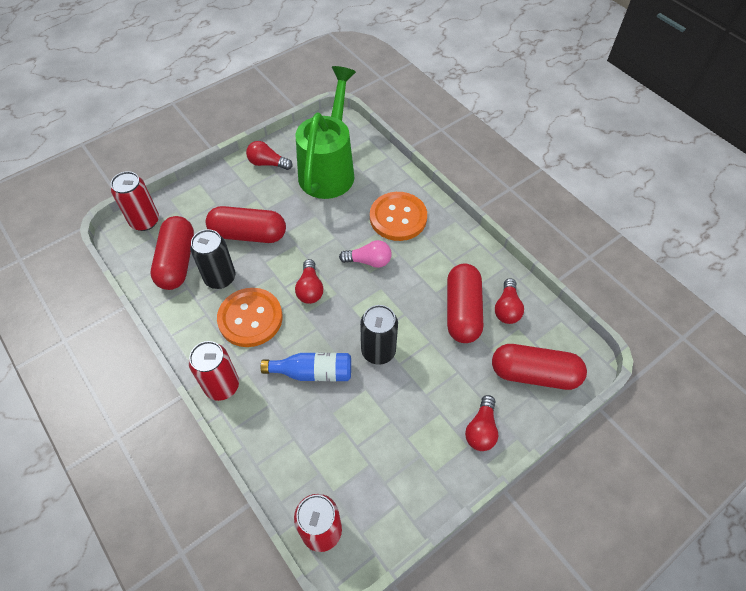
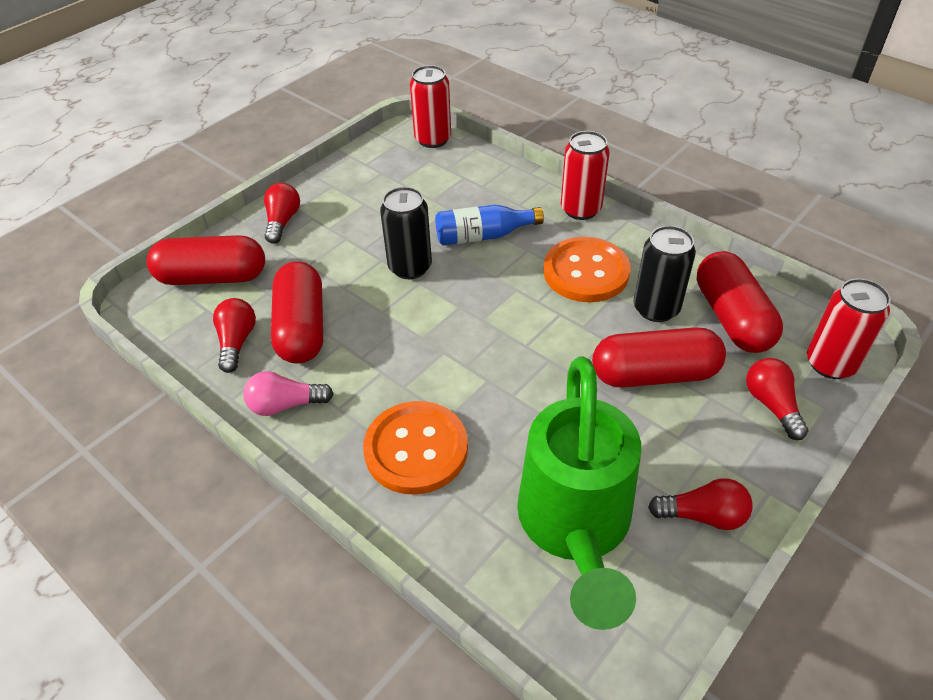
camera: 170 degrees right, 10 degrees down
(310, 289) = (523, 317): red light bulb -> red light bulb (771, 405)
(369, 261) = (449, 369): pink light bulb -> pink light bulb (285, 405)

